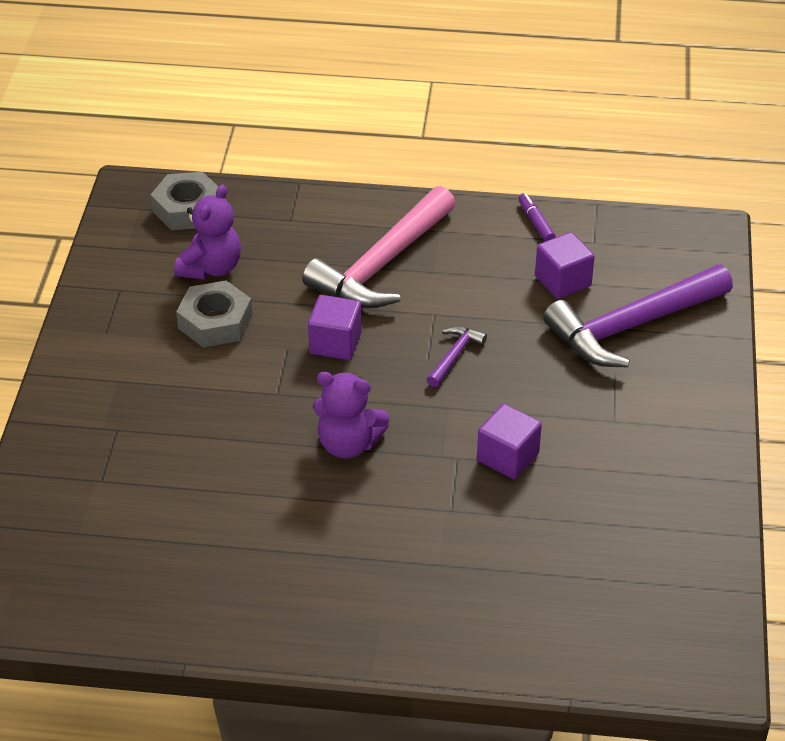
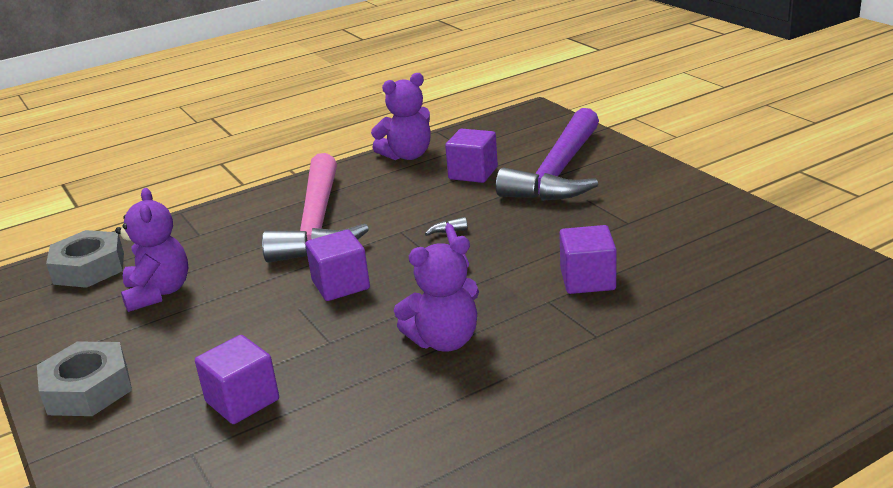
camera: 35 degrees left, 15 degrees down
(179, 408) = (242, 401): none -> purple cube
(215, 322) = (206, 324): grey nut -> grey nut (88, 389)
(536, 222) = (407, 155): purple marker -> purple teddy bear

